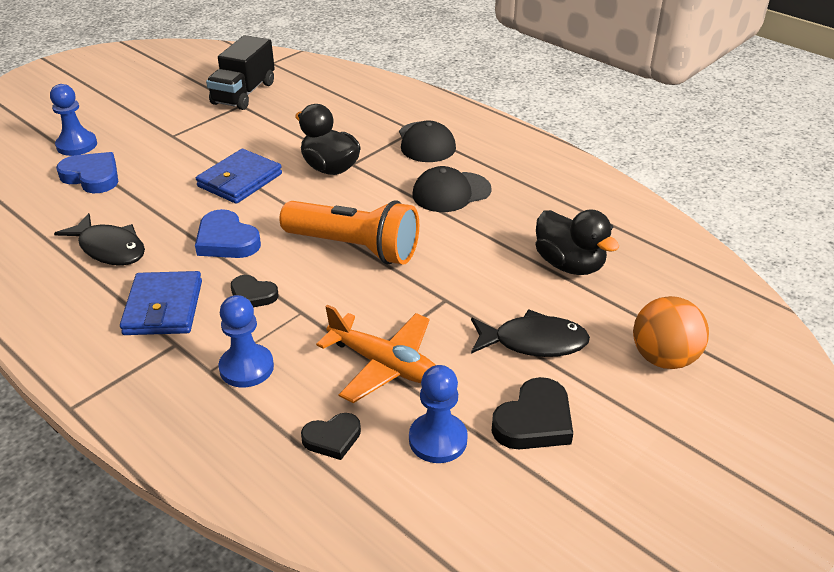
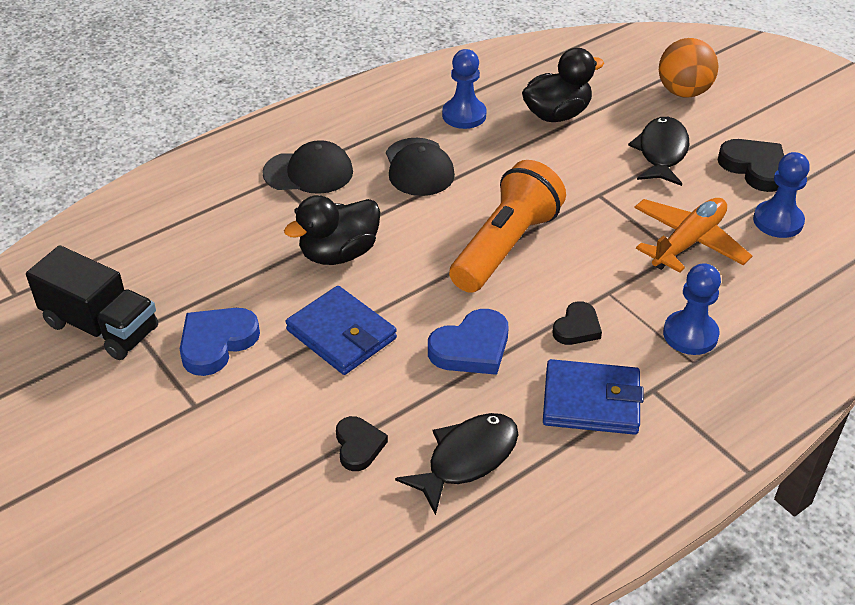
camera: 80 degrees left, 5 degrees up
(77, 145) = (178, 522): blue pawn -> blue pawn (464, 115)
(92, 176) = (281, 493): blue heart -> blue heart (216, 343)
(332, 438) = (780, 281): black heart -> black heart (358, 446)

